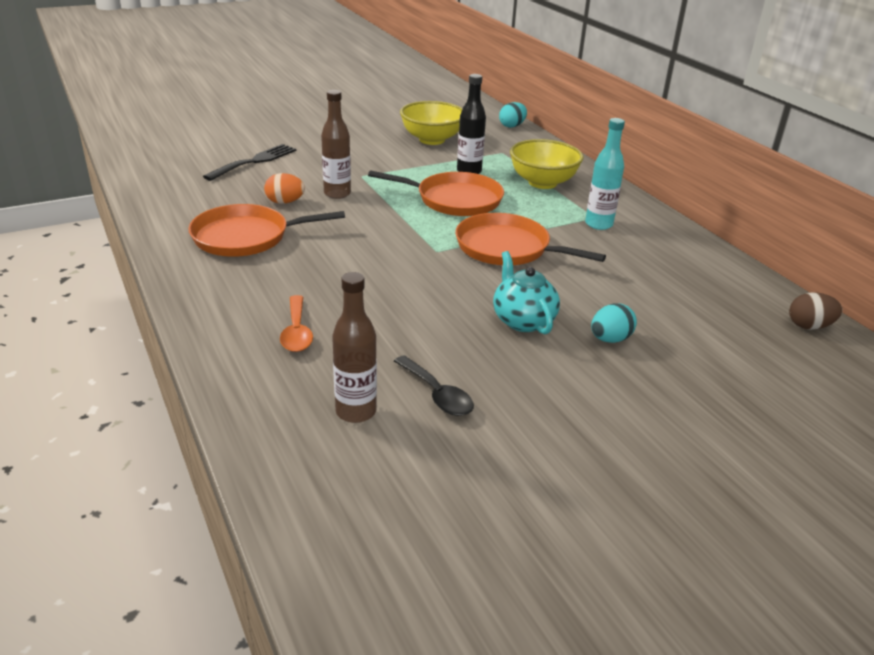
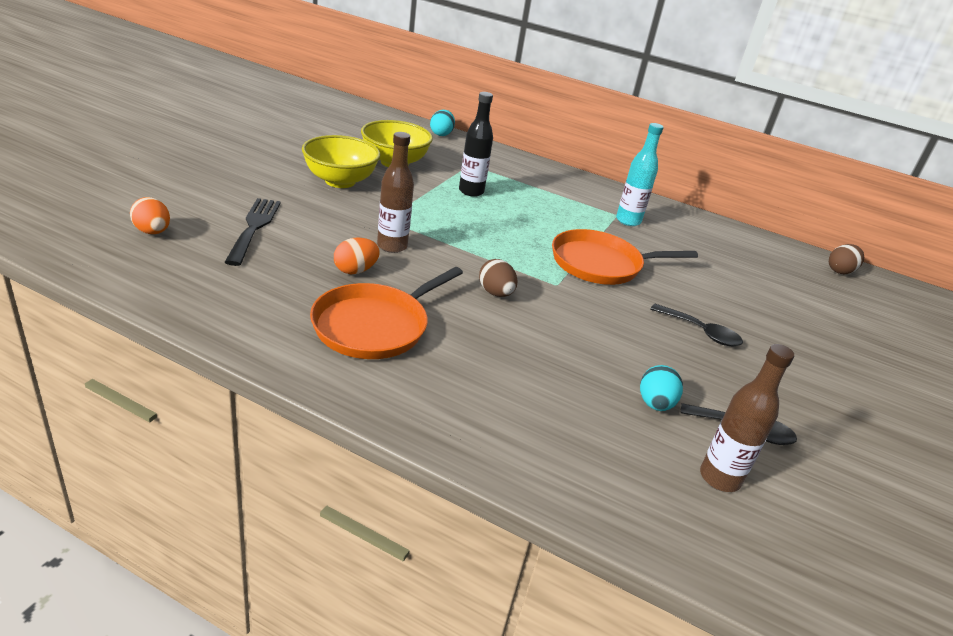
camera: 40 degrees left, 0 degrees up
(187, 151) = (152, 232): none -> orange egg
(296, 332) = (568, 418): orange spoon -> none
(371, 242) = (495, 293): none -> brown egg
(454, 200) = (499, 225): orange pan -> none
(523, 320) = (700, 332): turquoise teapot -> black spoon
(542, 183) = (540, 189): yellow bowl -> yellow bowl (340, 181)
(610, 339) = (768, 326): turquoise egg -> turquoise egg (655, 404)

